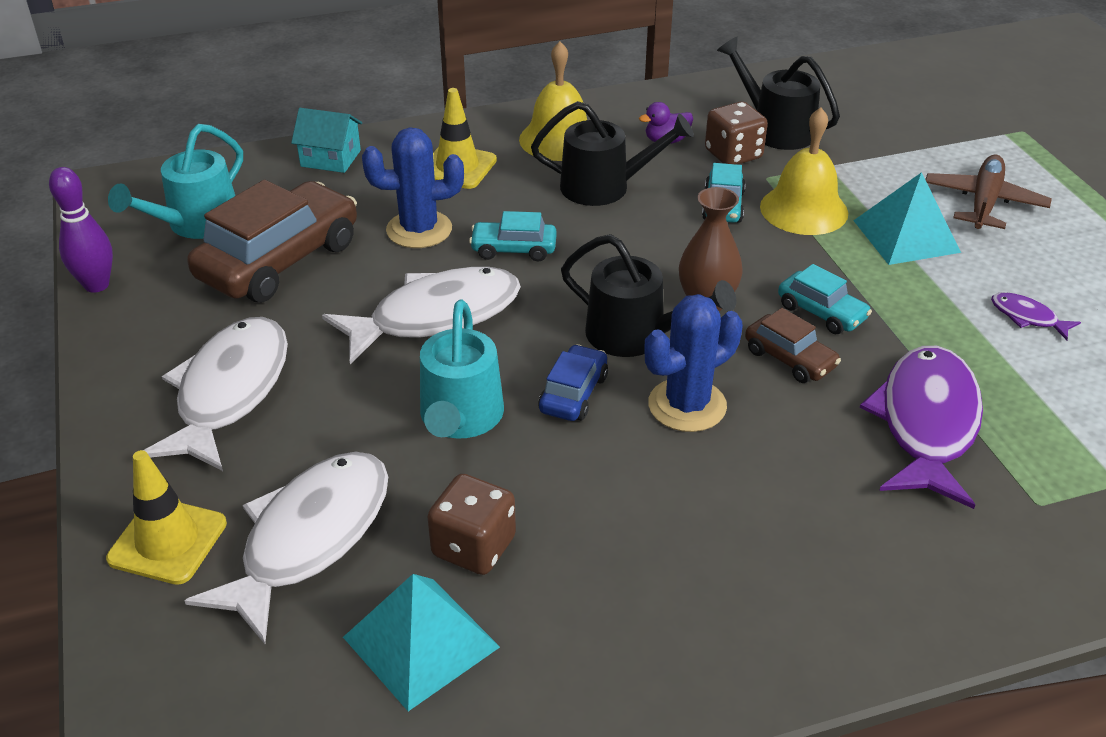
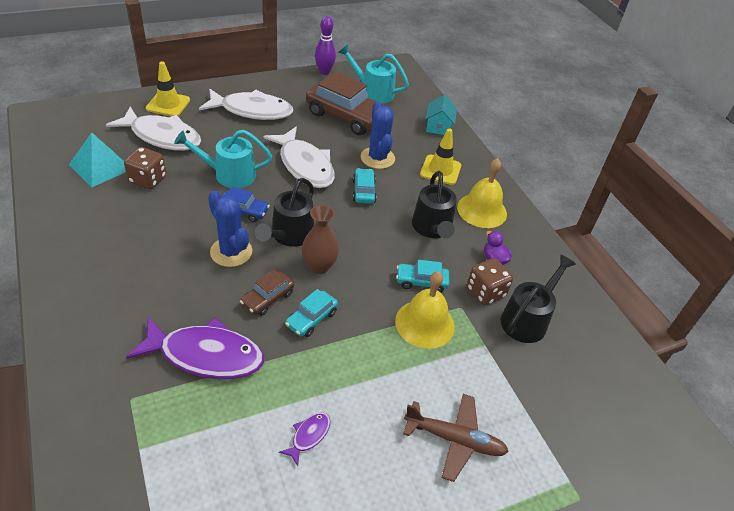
camera: 80 degrees right, 5 degrees up
(906, 236) = (401, 378): turquoise pyramid -> none

